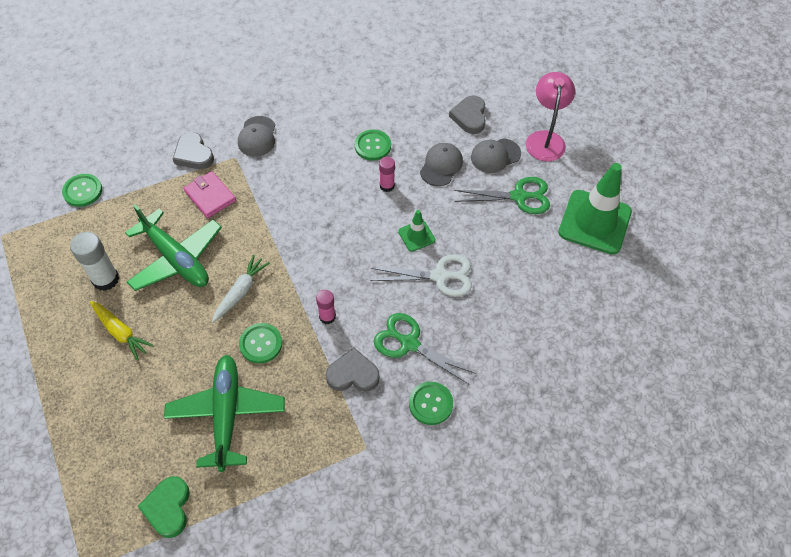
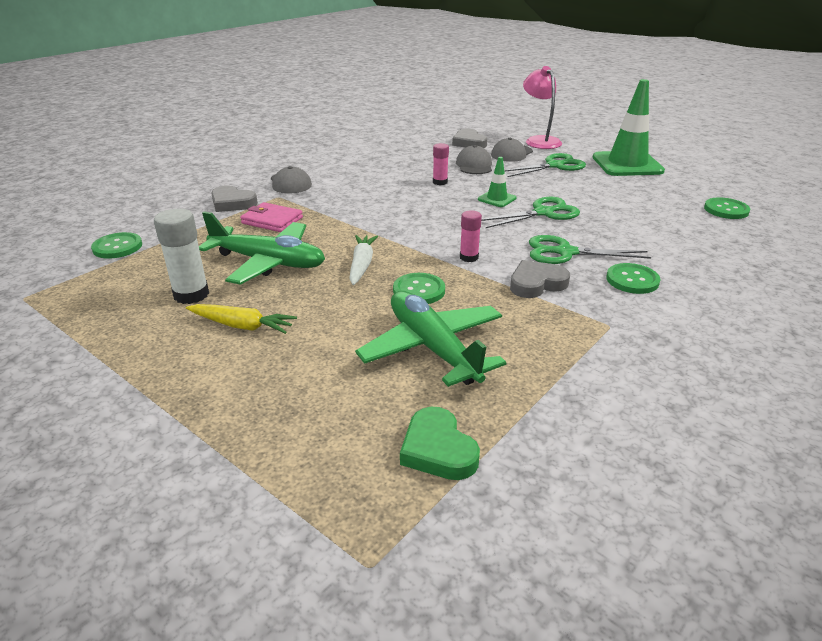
camera: 25 degrees left, 25 degrees down
(372, 146) = (404, 168): green button -> green button (726, 210)
(439, 276) = (543, 213): white scissors -> green scissors

